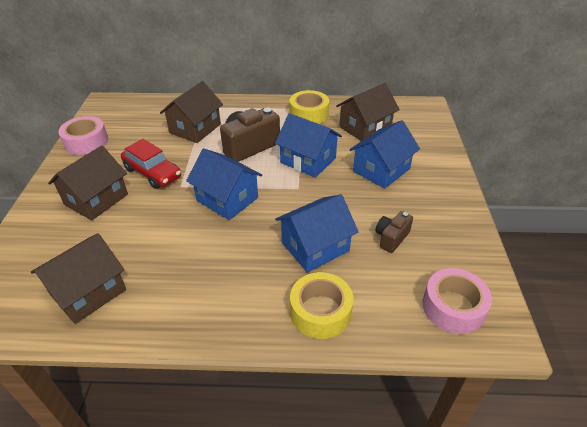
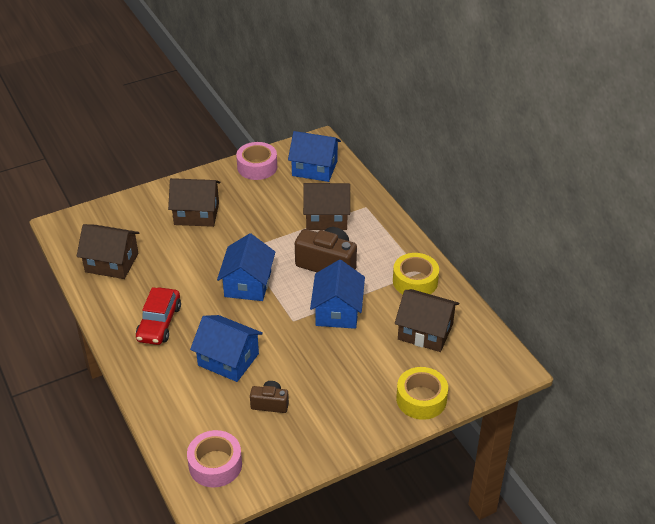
camera: 60 degrees right, 0 degrees up
(152, 173) = (247, 225): red car -> red car (159, 323)
(320, 311) = (165, 387): yellow tape -> yellow tape (421, 399)
(381, 170) = (362, 367): blue house -> blue house (314, 168)

